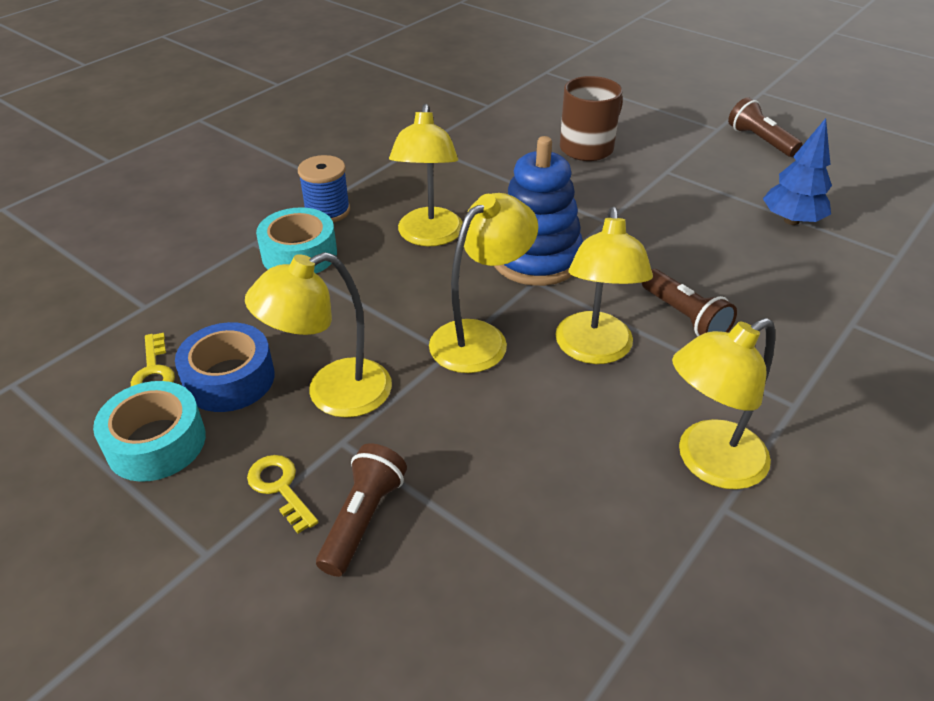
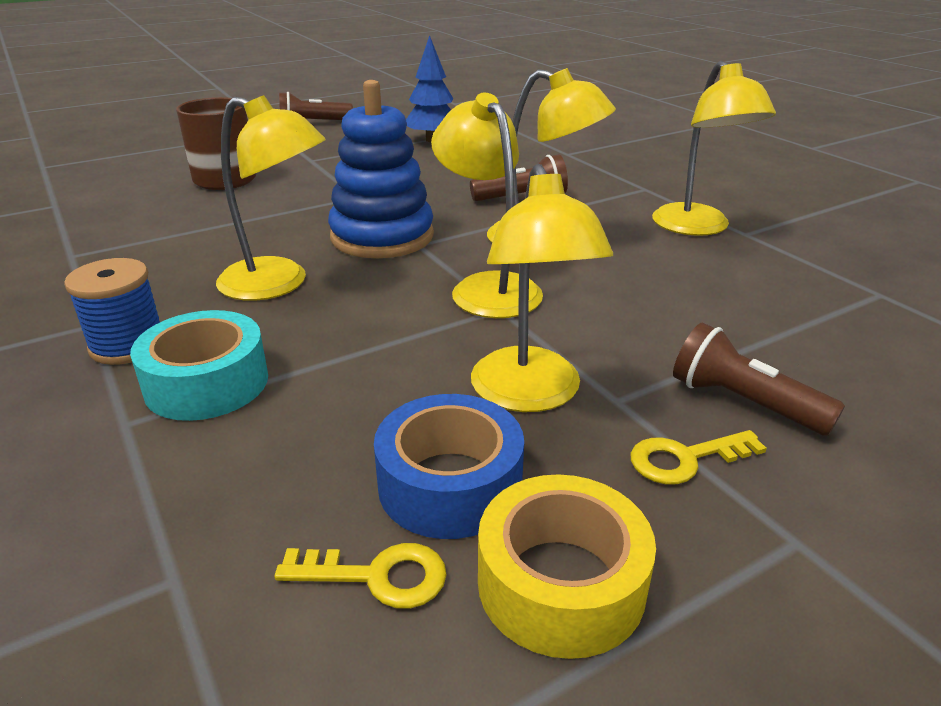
camera: 70 degrees left, 10 degrees down
(156, 443) = (561, 583): turquoise tape -> yellow tape

